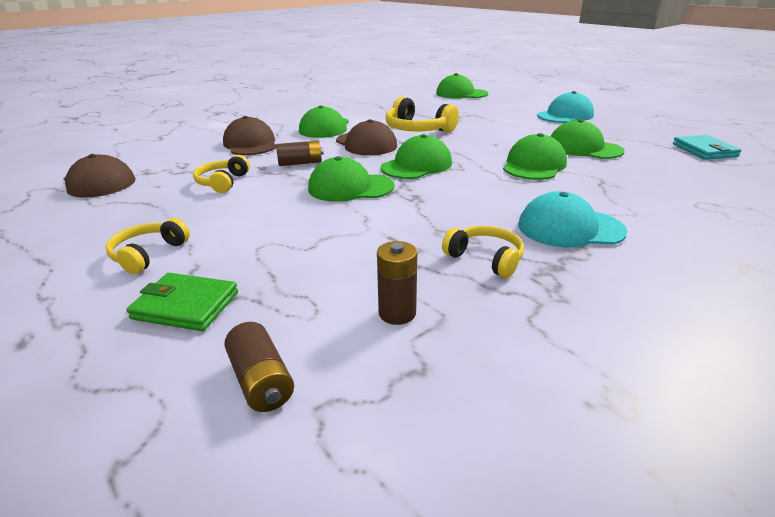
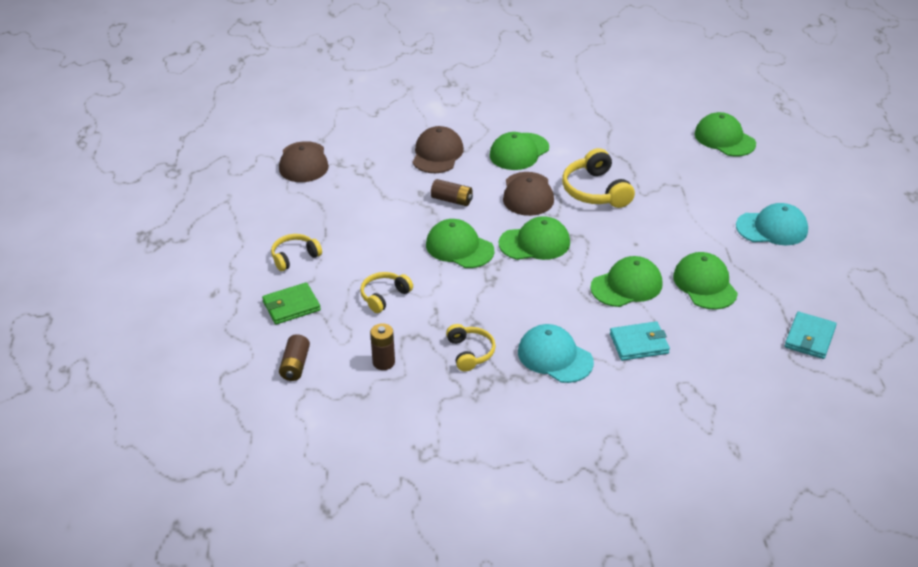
camera: 35 degrees right, 10 degrees up
(186, 305) = (291, 306): green wallet -> green wallet turned 75 degrees counterclockwise
(222, 182) = (380, 201): yellow headphones -> yellow headphones (384, 296)
(614, 193) = (639, 343): none -> turquoise wallet

